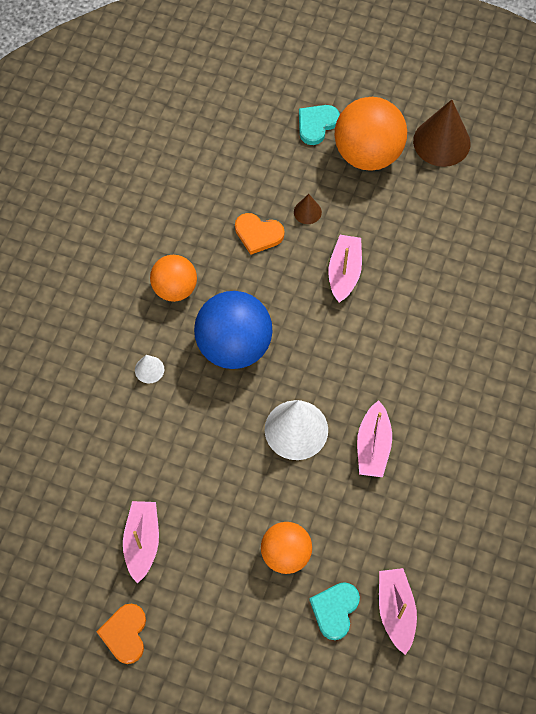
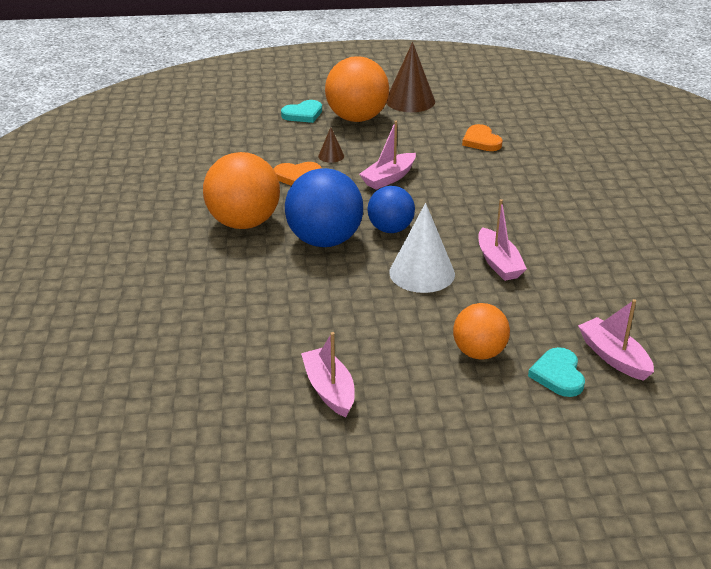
camera: 25 degrees left, 30 degrees down
(125, 634) = (360, 464): orange heart -> orange heart (481, 141)
(149, 369) = (254, 275): white cone -> none
(175, 288) = (244, 223): orange ball -> orange ball, size x1.62
(302, 354) = (390, 229): none -> blue ball
(316, 124) = (303, 114): turquoise heart -> turquoise heart turned 135 degrees counterclockwise
(344, 272) = (389, 178): pink boat -> pink boat turned 120 degrees counterclockwise

